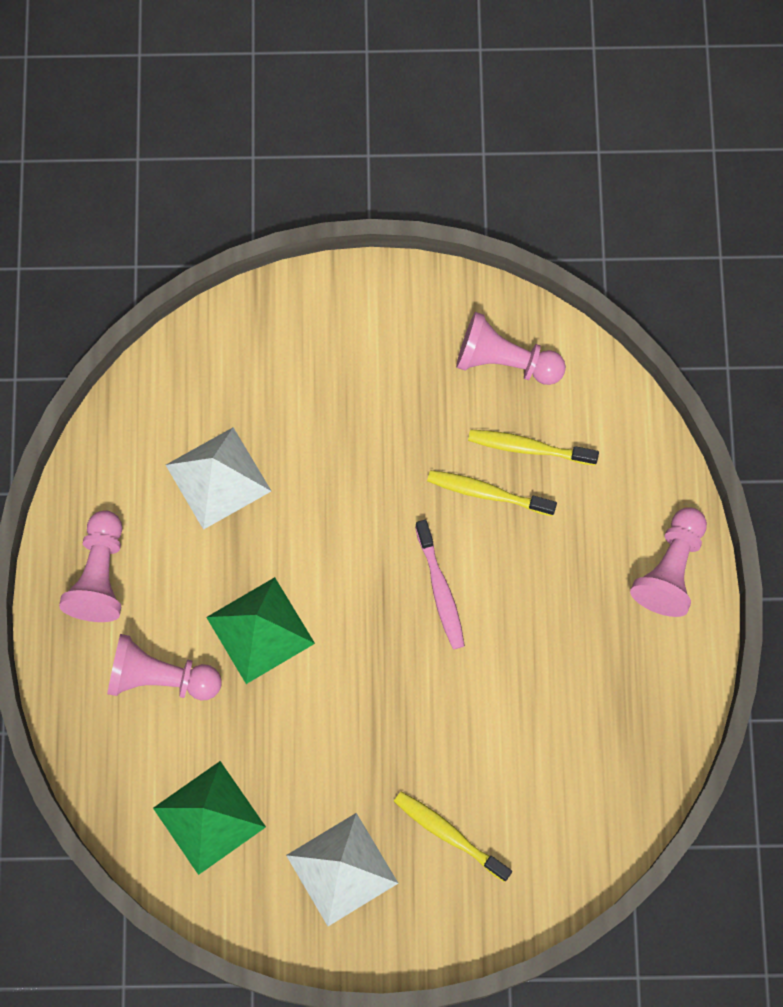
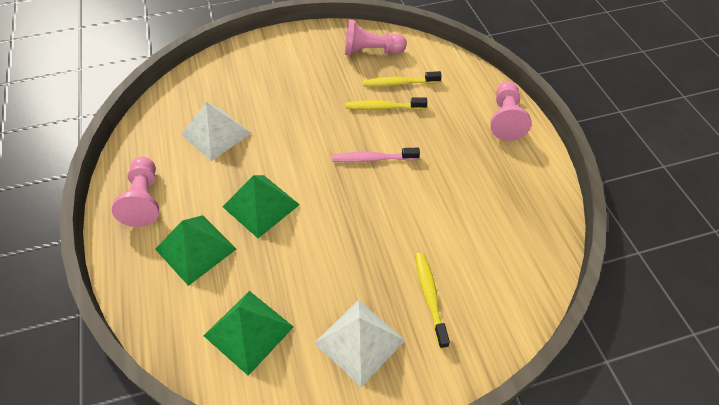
camera: 15 degrees left, 20 degrees down
(160, 677) = (195, 248): pink pawn -> green pyramid
(440, 590) = (372, 159): pink toothbrush -> pink toothbrush turned 120 degrees clockwise
(448, 834) = (430, 297): yellow toothbrush -> yellow toothbrush turned 60 degrees clockwise

